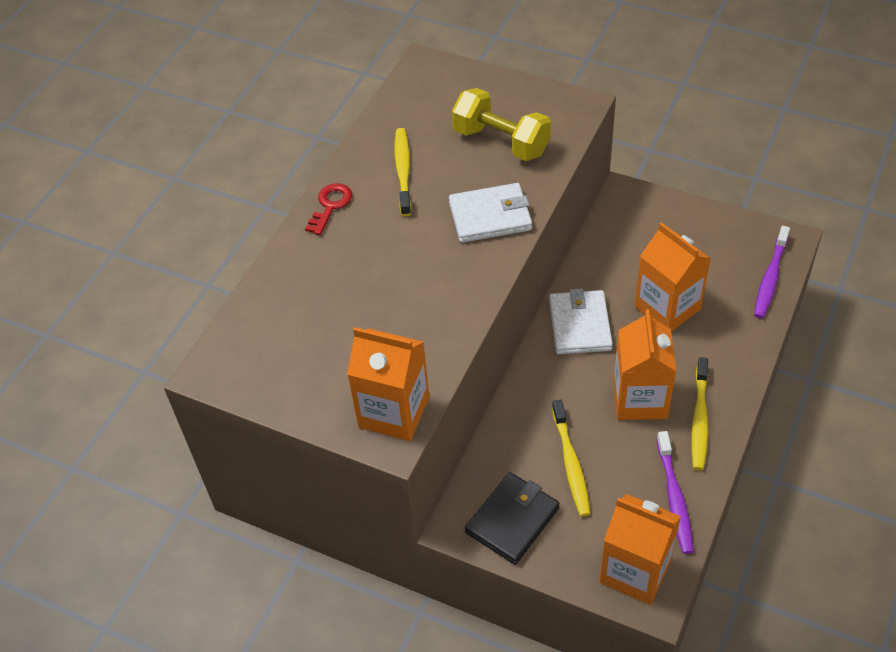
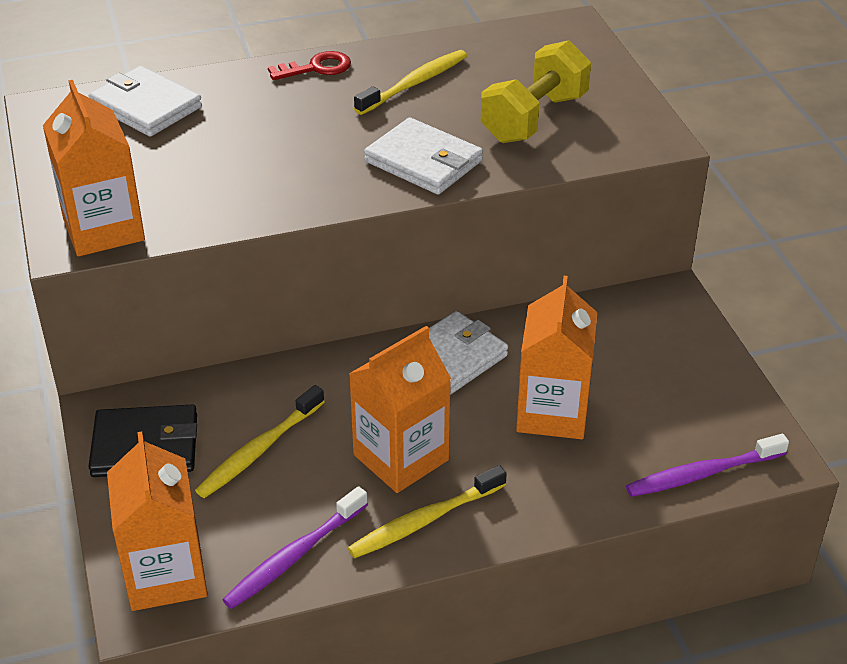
camera: 45 degrees right, 10 degrees down
(273, 316) = (146, 106): none -> white wallet
(501, 142) = (534, 118): yellow dumbbell -> yellow dumbbell turned 45 degrees clockwise

